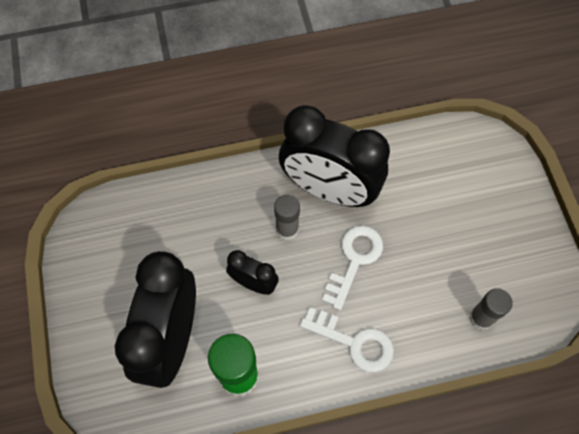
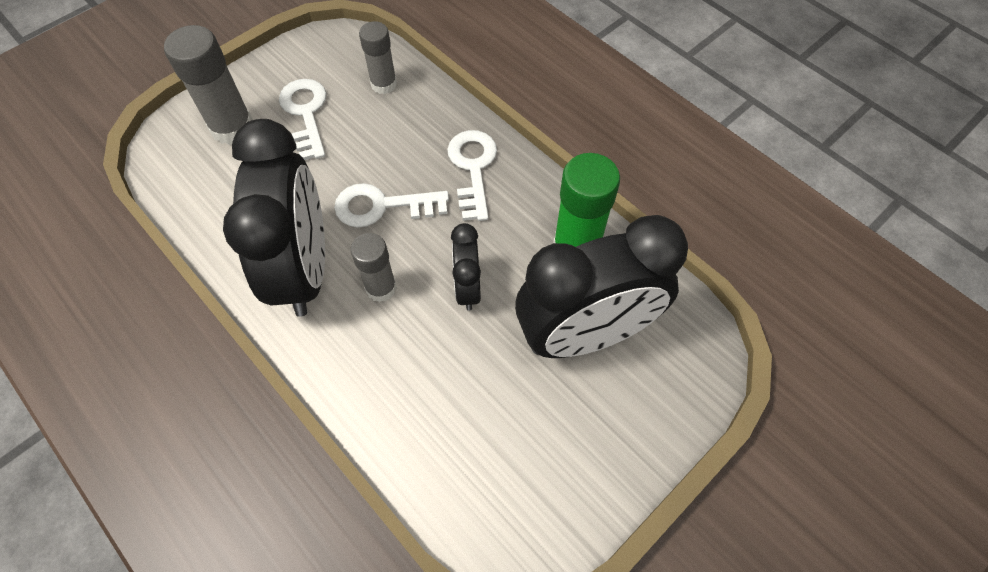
camera: 120 degrees left, 5 degrees down
(476, 245) = (306, 113): none -> white key
(486, 190) = (232, 128): none -> grey glue stick

